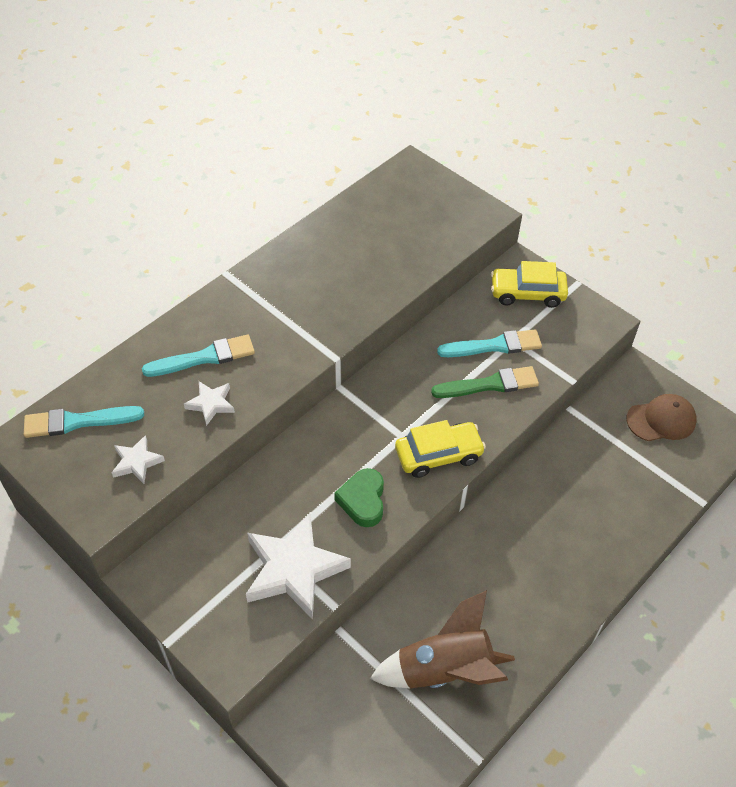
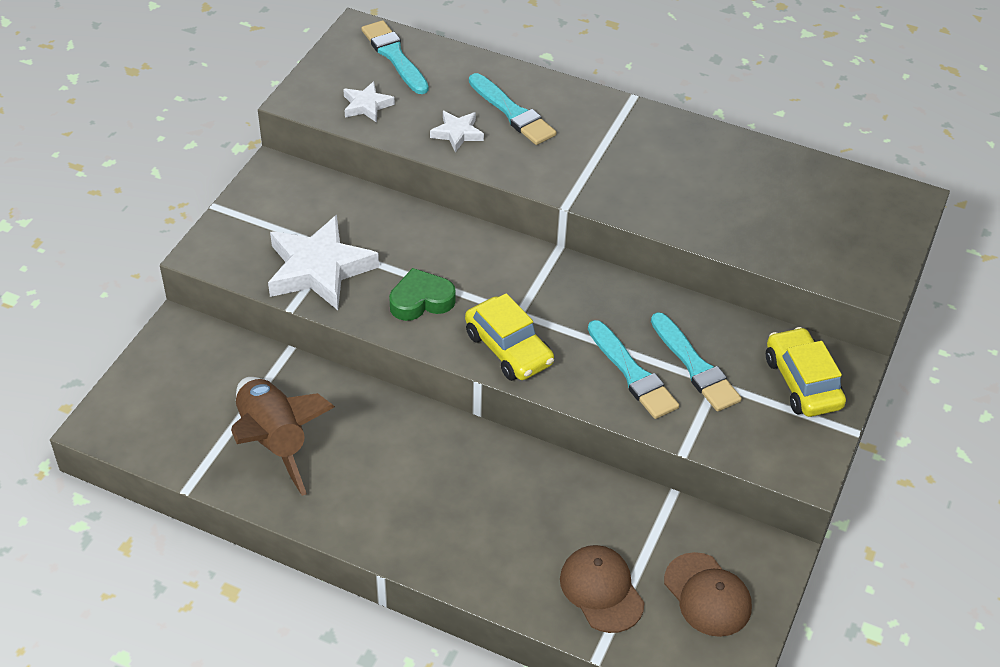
camera: 70 degrees right, 5 degrees down
(489, 385) = (632, 374): green brush -> turquoise brush
(645, 480) = (601, 590): none -> brown cap

